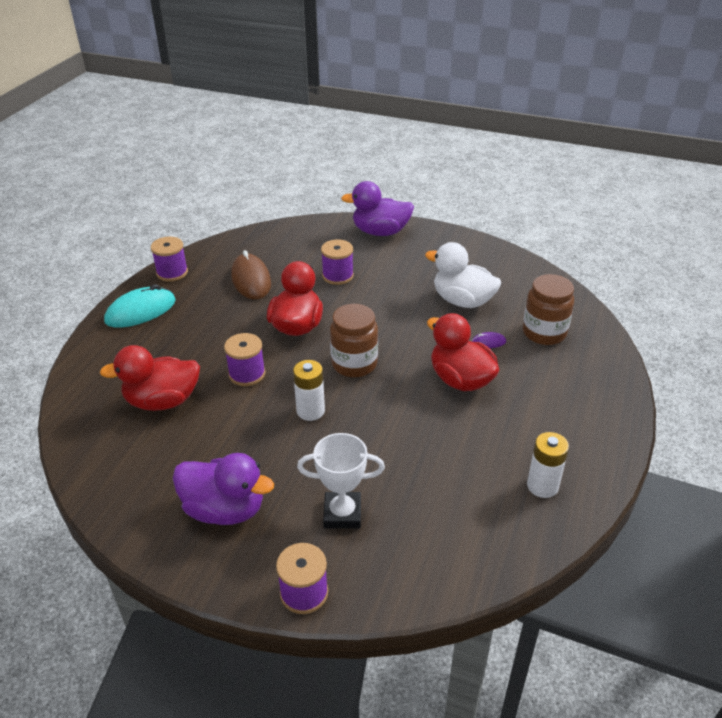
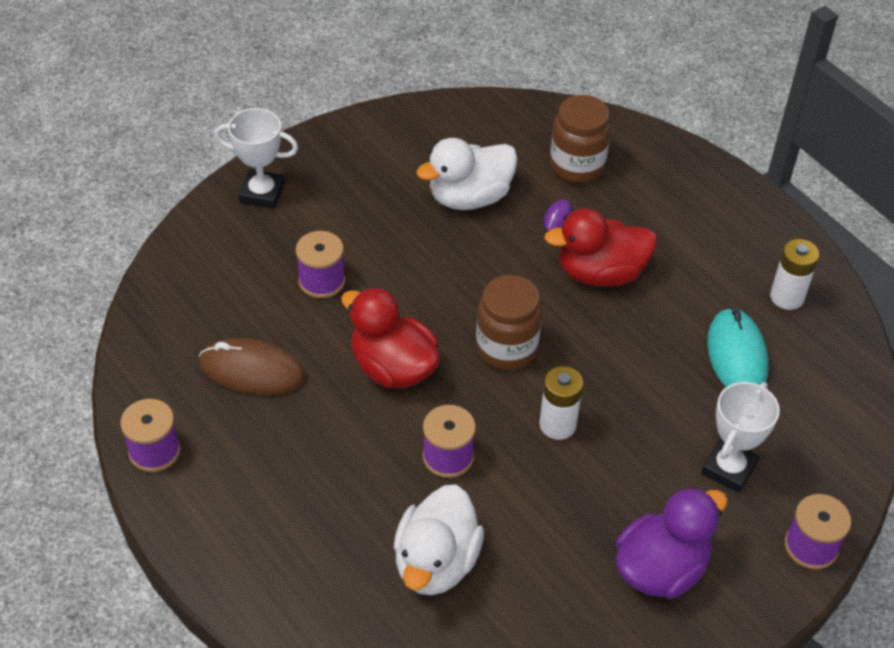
camera: 60 degrees left, 10 degrees up
(140, 311) = (220, 521): turquoise mouse -> turquoise mouse (736, 356)
(162, 401) = (436, 562): red duck -> white duck
(380, 232) = (262, 193): purple duck -> white trophy

